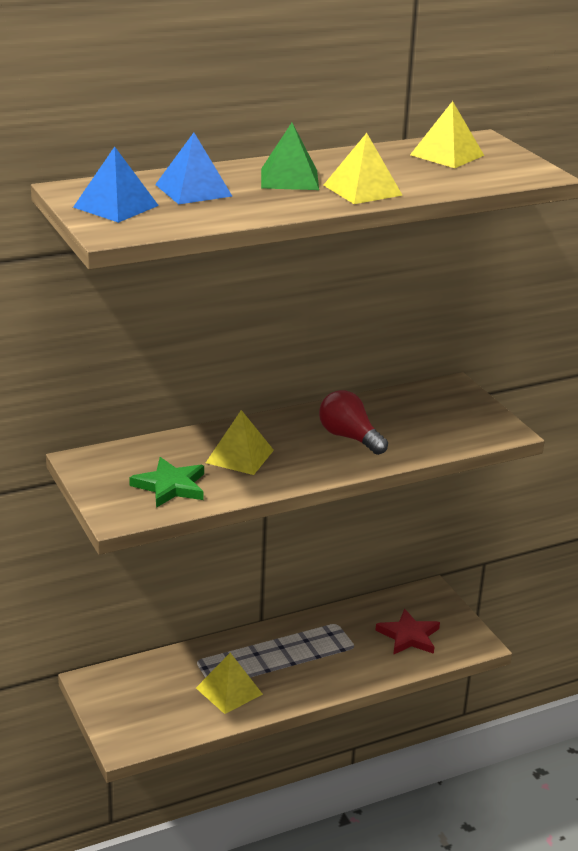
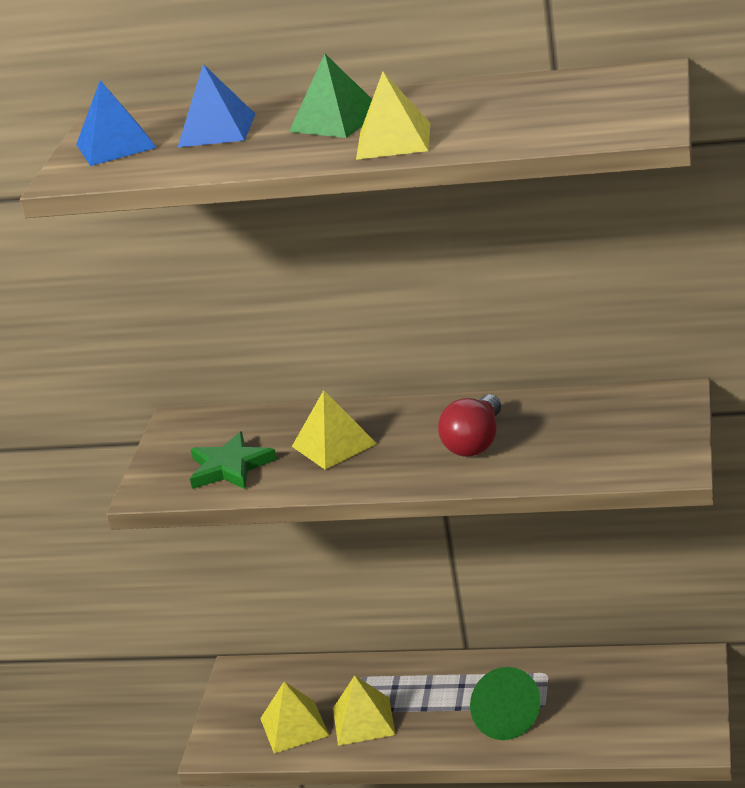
camera: 40 degrees right, 0 degrees up
(332, 662) = (502, 718): none -> green cone
(349, 437) = (475, 443): red light bulb -> red light bulb turned 150 degrees counterclockwise
(409, 636) = (618, 711): red star -> none
(447, 155) = (568, 95): yellow pyramid -> yellow pyramid (294, 726)

